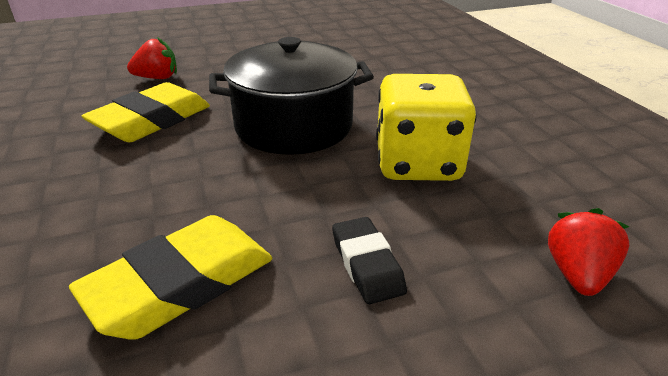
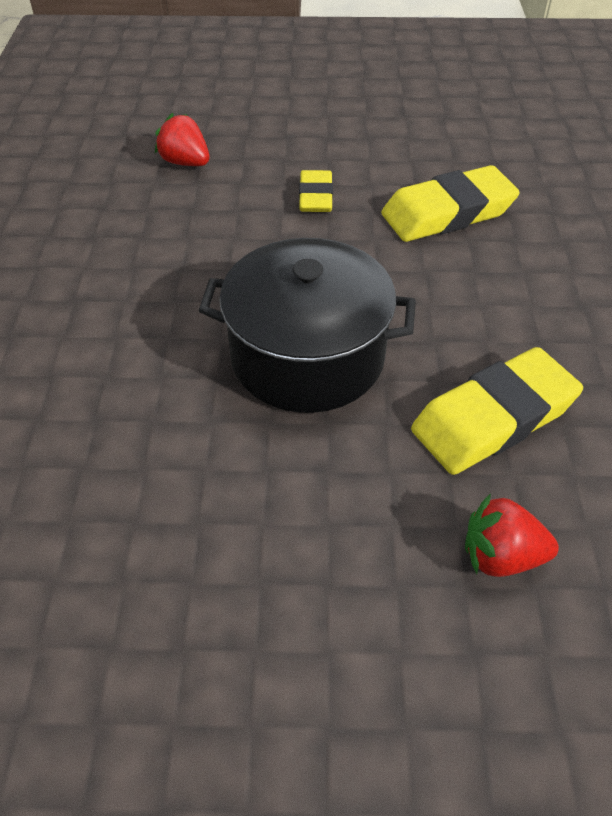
camera: 160 degrees left, 15 degrees up
(367, 264) = (315, 197): black eraser -> yellow eraser
(418, 163) = (209, 267): yellow dice -> none
(577, 274) = (185, 162): red strawberry -> red strawberry turned 90 degrees clockwise

